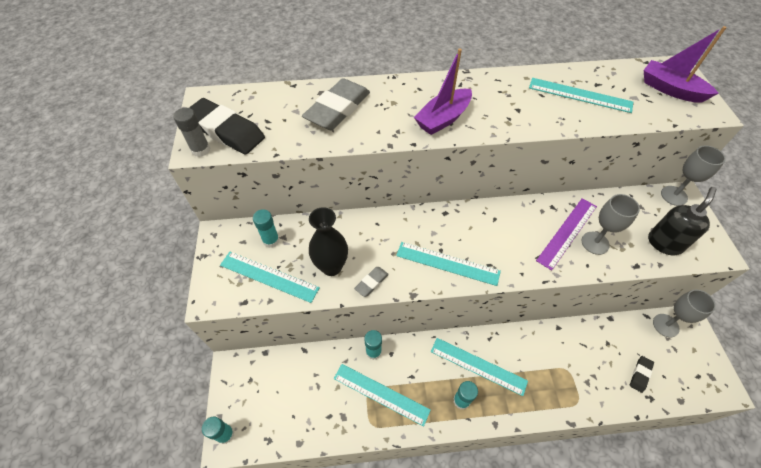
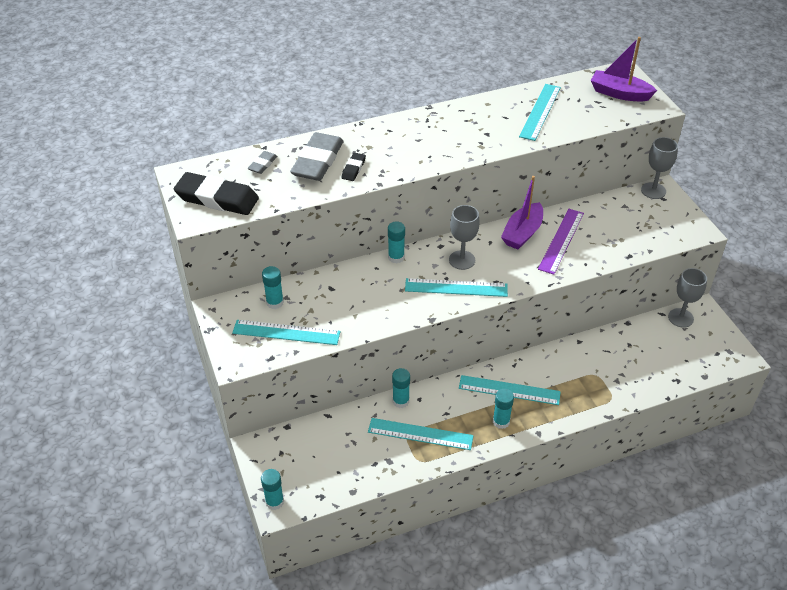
camera: 15 degrees left, 10 degrees down
(201, 150) = (201, 219): grey glue stick -> none
(331, 267) = (345, 312): black vase -> none
(371, 282) = (389, 317): grey eraser -> grey eraser (262, 164)
(399, 216) = (396, 257): none -> turquoise glue stick
(443, 119) = (420, 153): purple boat -> purple boat (522, 233)
(580, 95) = (540, 111): turquoise ruler -> turquoise ruler turned 75 degrees counterclockwise
(595, 243) = (588, 244): grey goblet -> grey goblet (462, 260)
(640, 374) = (664, 363): black eraser -> black eraser (353, 169)
(664, 243) = (651, 232): black soap dispenser -> none

